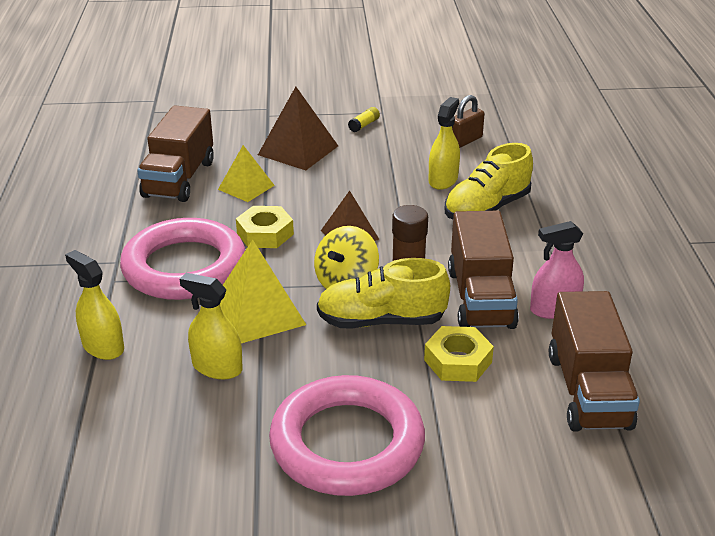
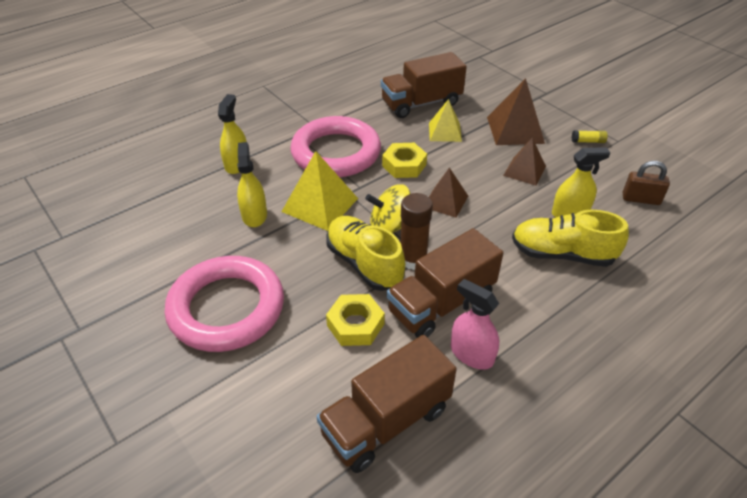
camera: 55 degrees right, 10 degrees up
(361, 174) = (524, 171): none -> brown pyramid

